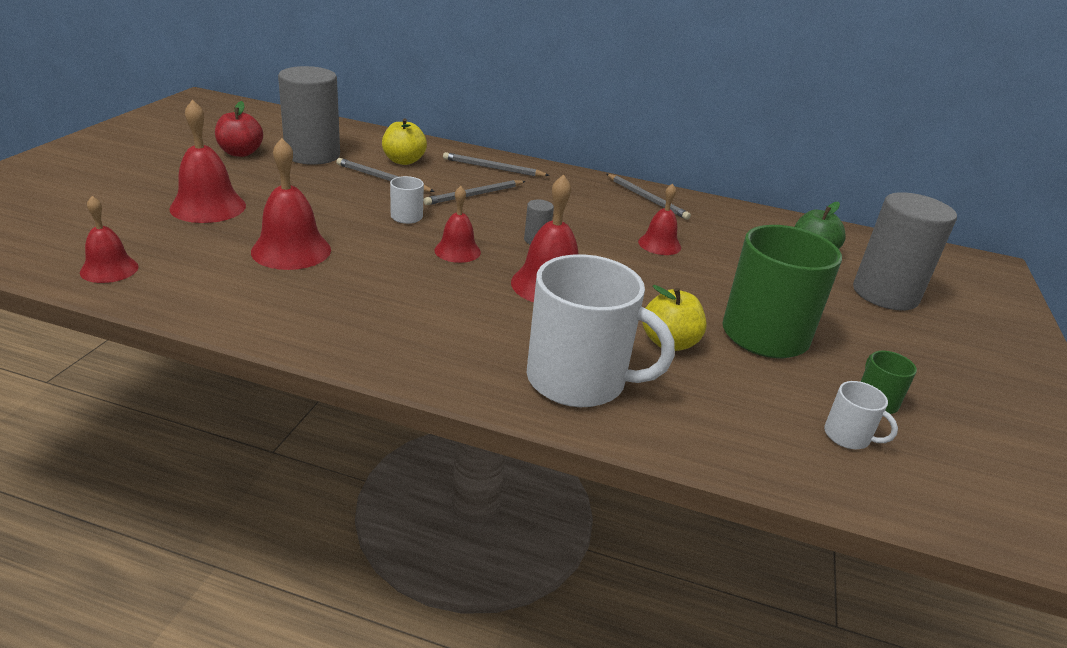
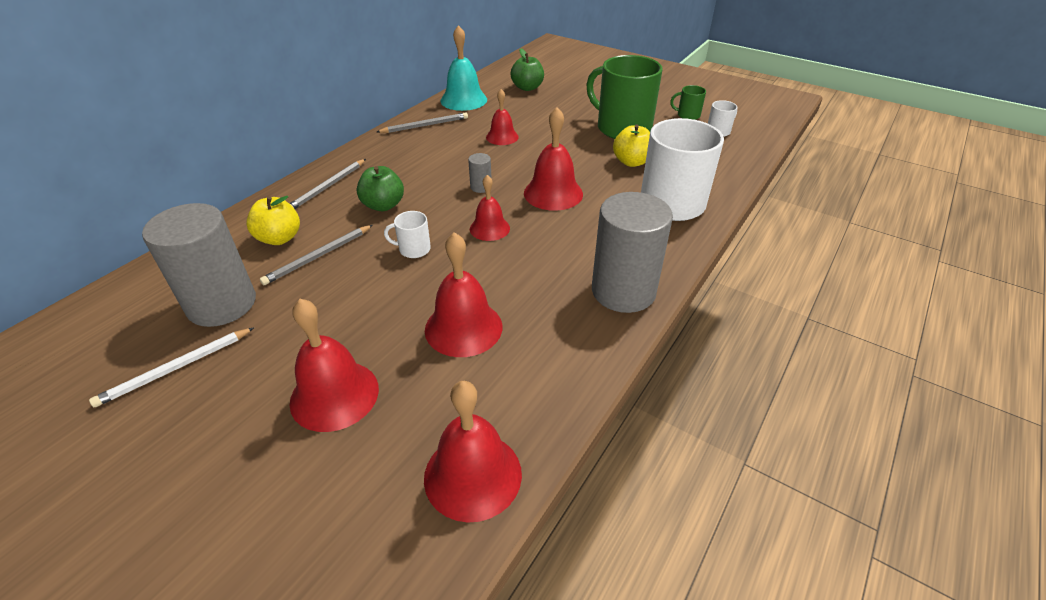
camera: 70 degrees left, 10 degrees up
(109, 269) = (473, 475): red bell -> red bell, size x1.59
(240, 153) = (175, 368): red apple -> white pencil
(474, 195) = (383, 205): grey pencil -> green apple
(731, 214) = (463, 100): none -> turquoise bell
(885, 294) = (581, 81): grey cylinder -> grey cylinder (623, 291)

